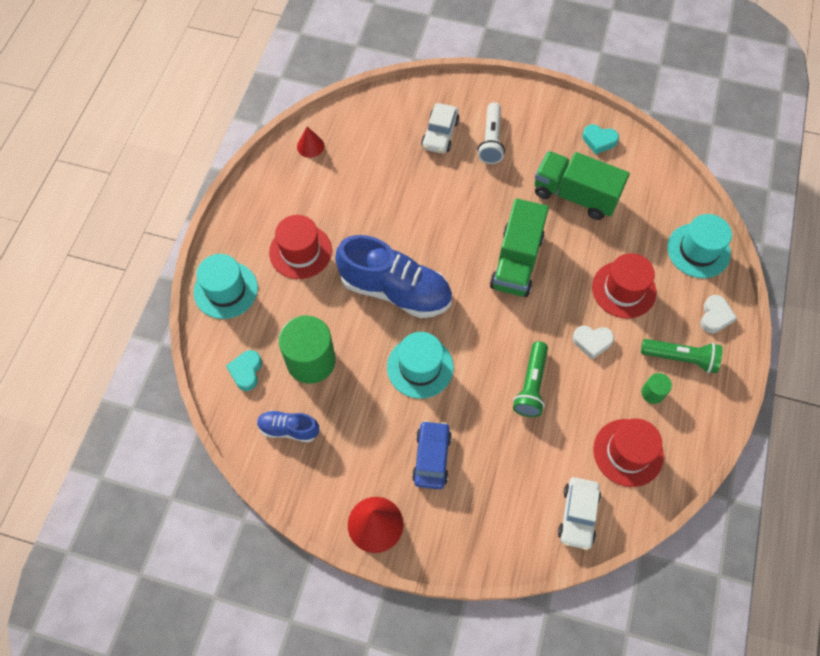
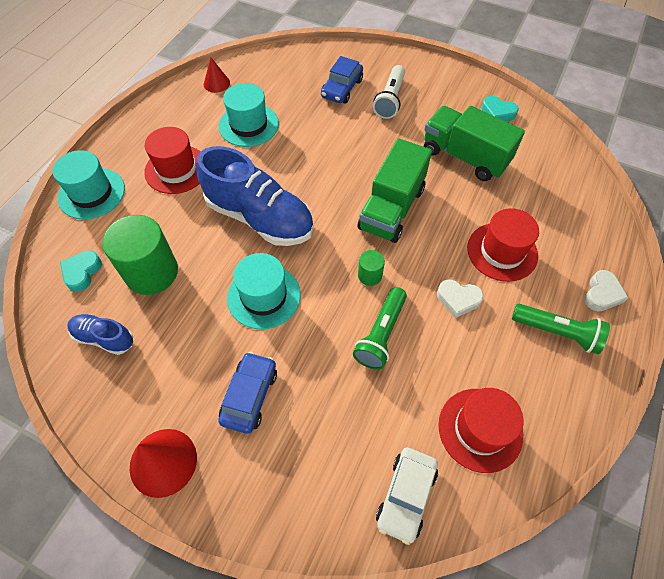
camera: 10 degrees right, 5 degrees down
(440, 134) = (342, 88): white car -> blue car
(652, 393) = (519, 365): green cylinder -> green cylinder (370, 275)
(698, 250) = (589, 225): turquoise hat -> turquoise hat (248, 125)

